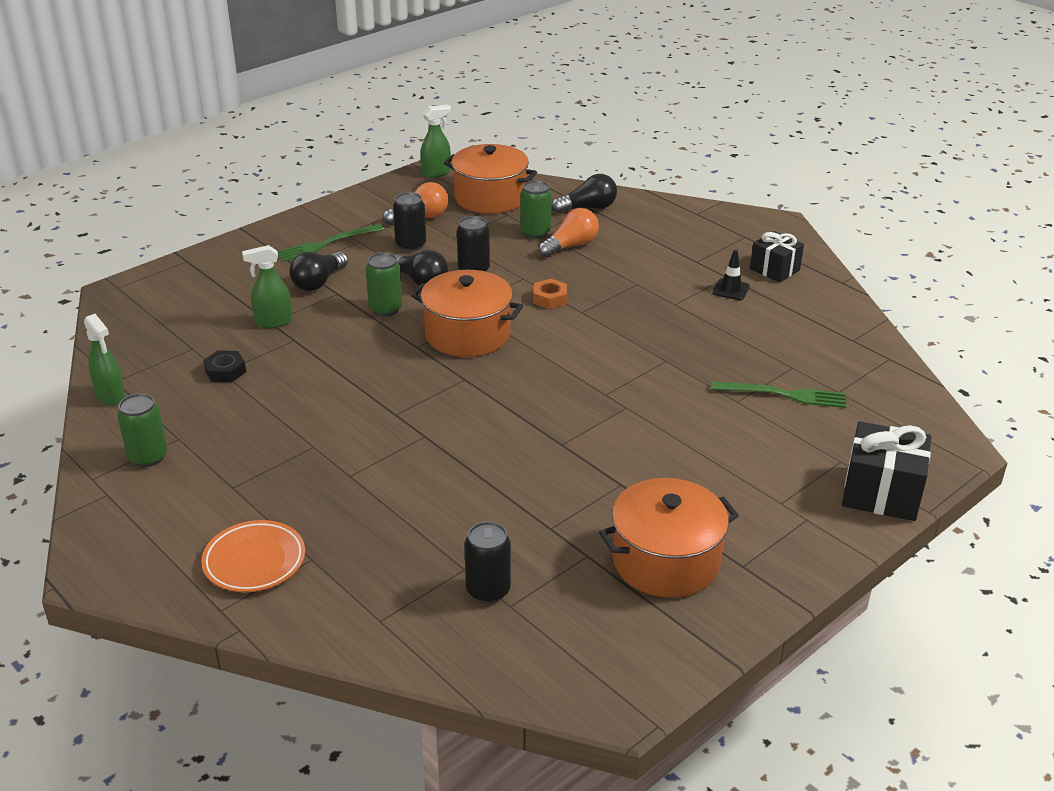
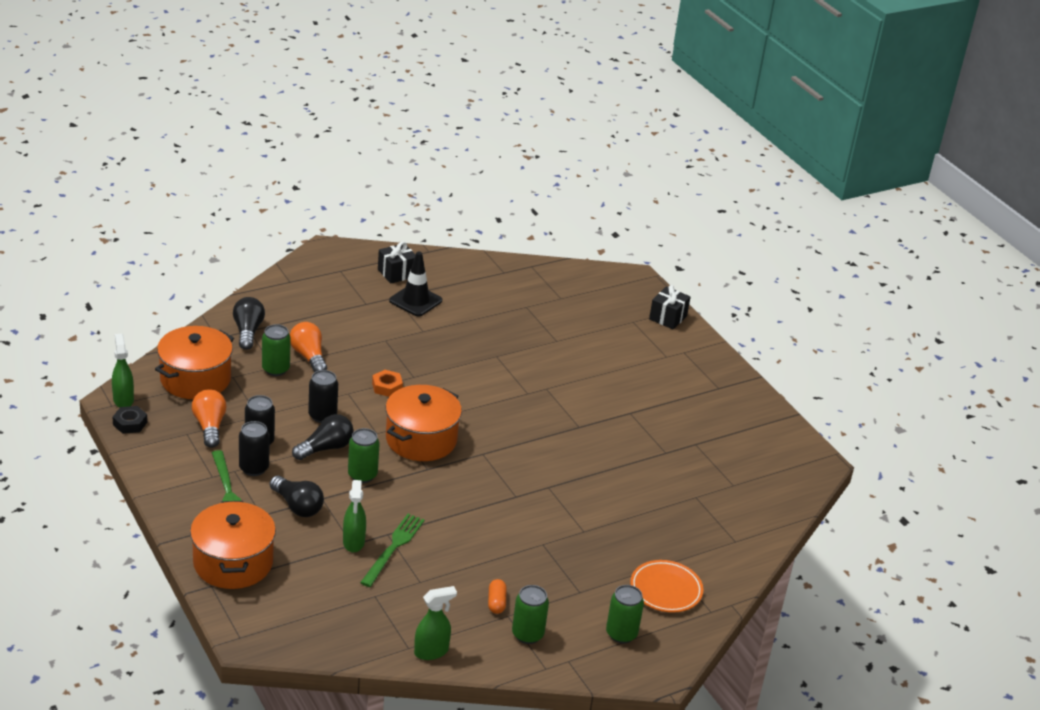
camera: 80 degrees left, 0 degrees up
(161, 531) = (621, 634): none -> green can
(199, 427) = (496, 602): none -> orange capsule
(225, 371) = (420, 579): black nut -> black nut (130, 423)
(488, 590) = (718, 491): black can -> black can (254, 468)
(665, 561) = (708, 415): orange pot -> orange pot (233, 562)
(730, 290) = (415, 301): black traffic cone -> black traffic cone, size x1.62
(783, 395) = (556, 320): green fork -> green fork (393, 548)
(881, 493) = (668, 318): black gift -> black gift, size x0.66

